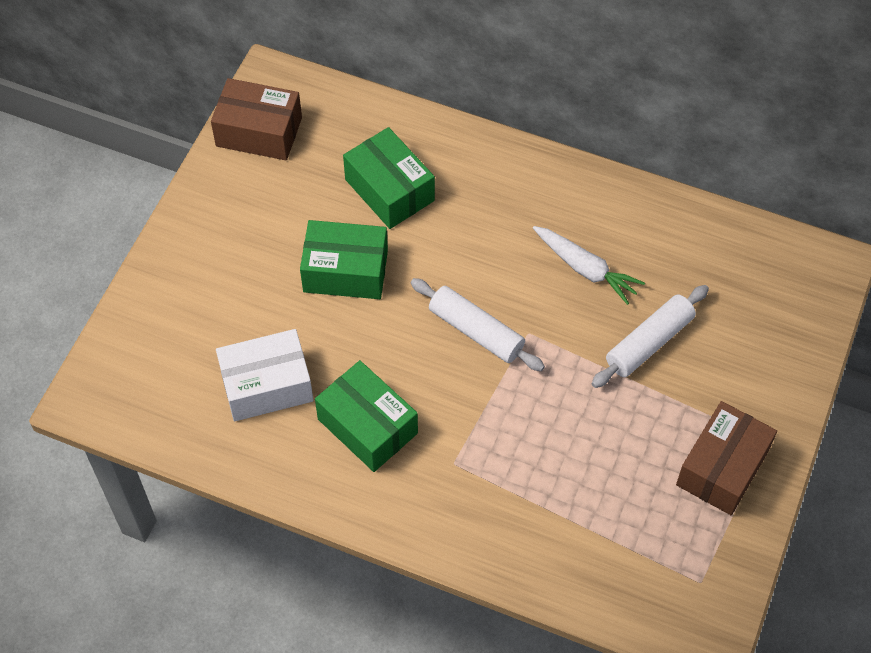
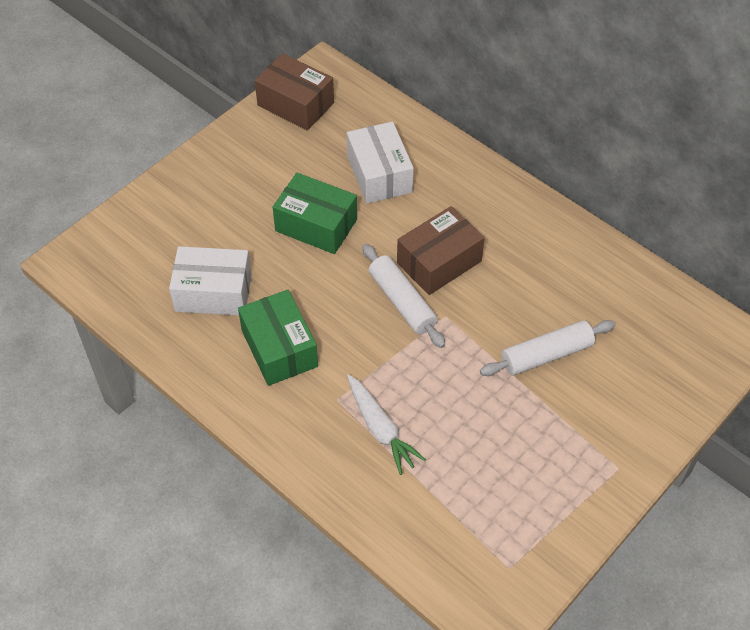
camera: 20 degrees right, 5 degrees down
(389, 190) = (379, 174): green box -> white box
(585, 269) = (516, 280): white carrot -> white carrot (380, 429)
(722, 468) = (569, 477): brown box -> brown box (439, 262)

